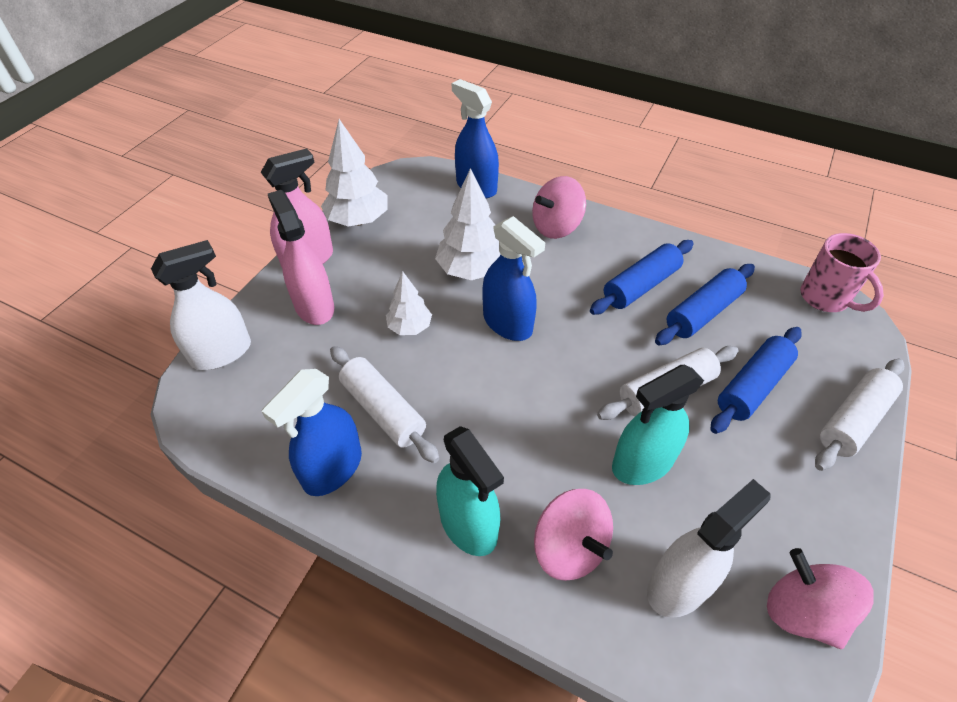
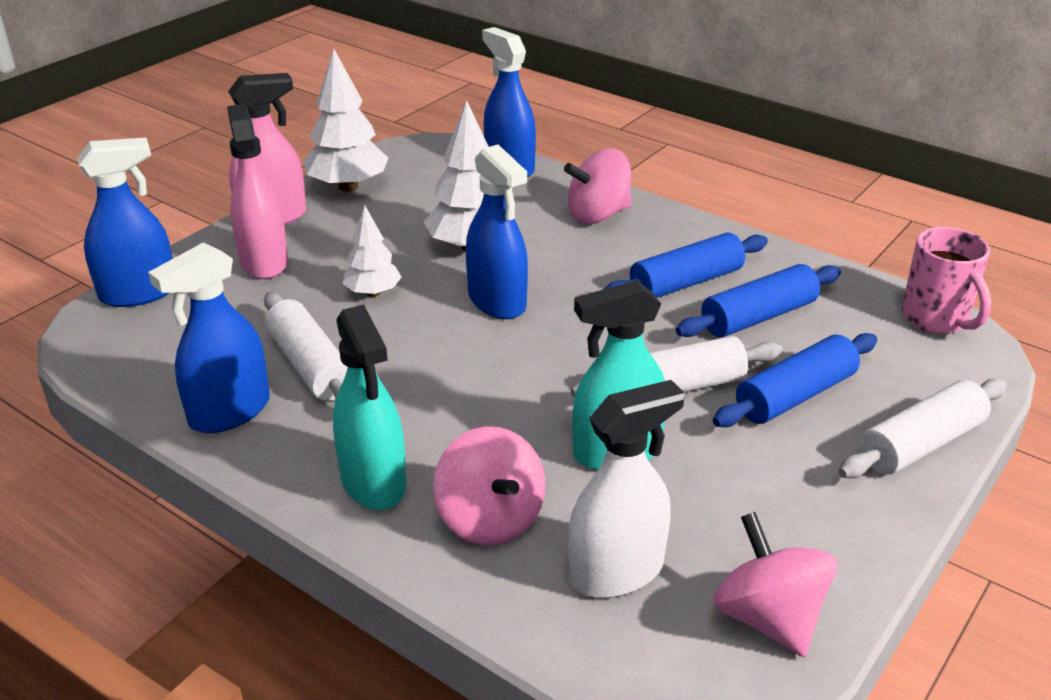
camera: 10 degrees right, 15 degrees down
(221, 353) = (138, 293): white spray bottle -> blue spray bottle

